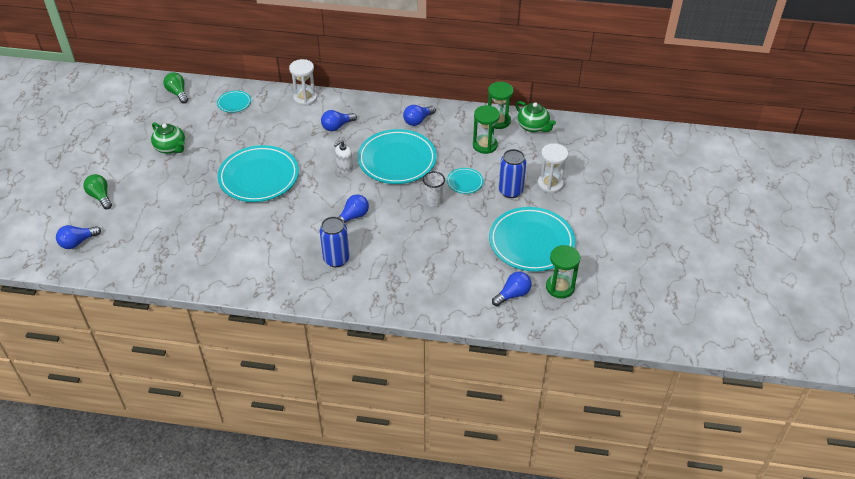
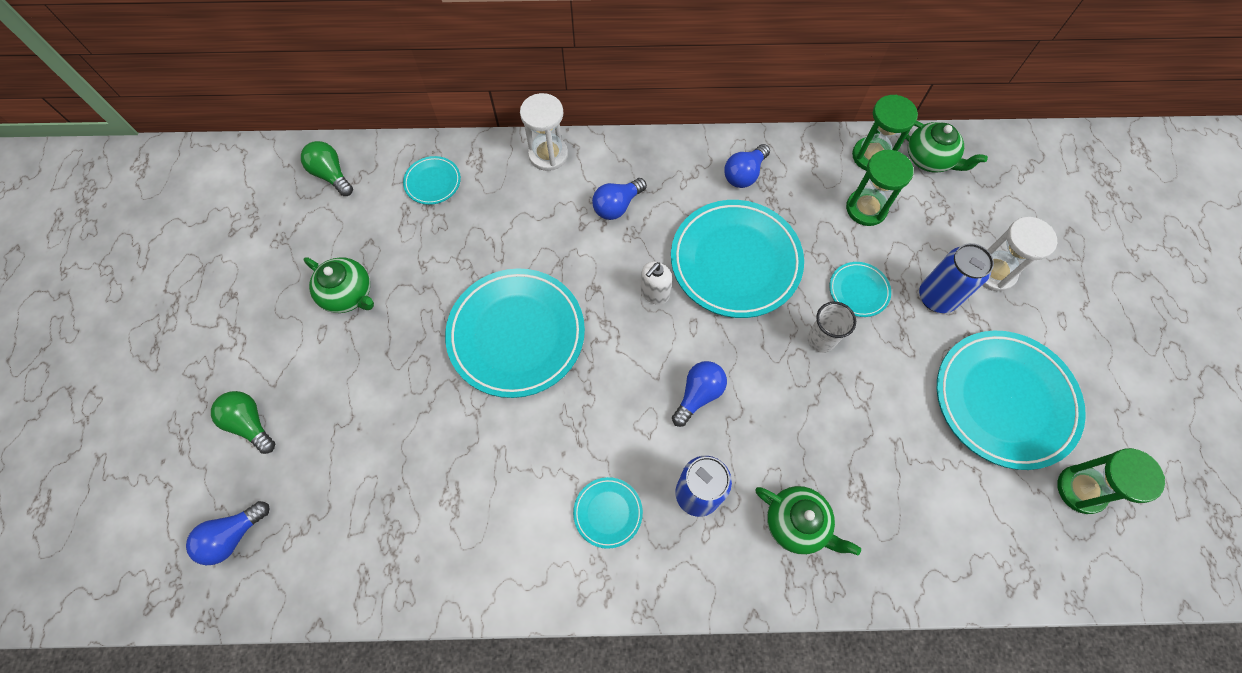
camera: 10 degrees left, 20 degrees up
(283, 260) = (608, 513): none -> turquoise plate
(388, 279) = (797, 523): none -> green teapot
(513, 294) = (1011, 519): blue light bulb -> none

